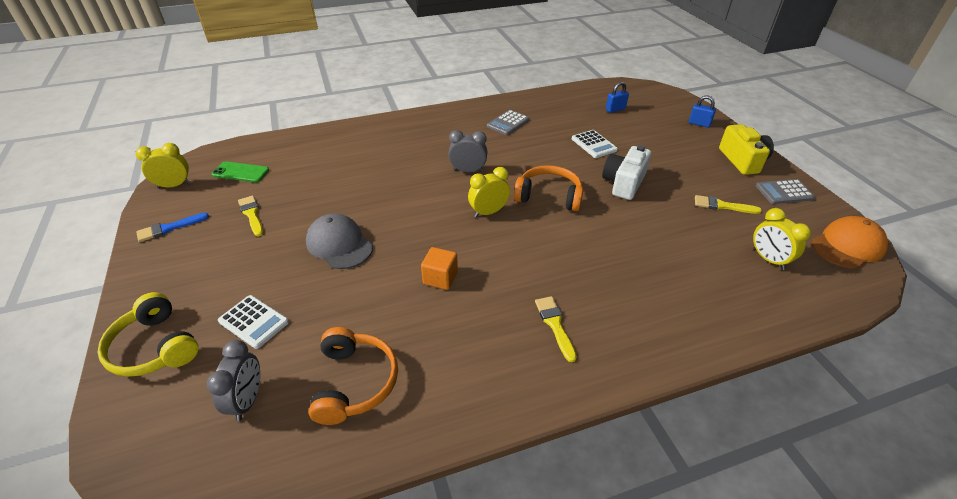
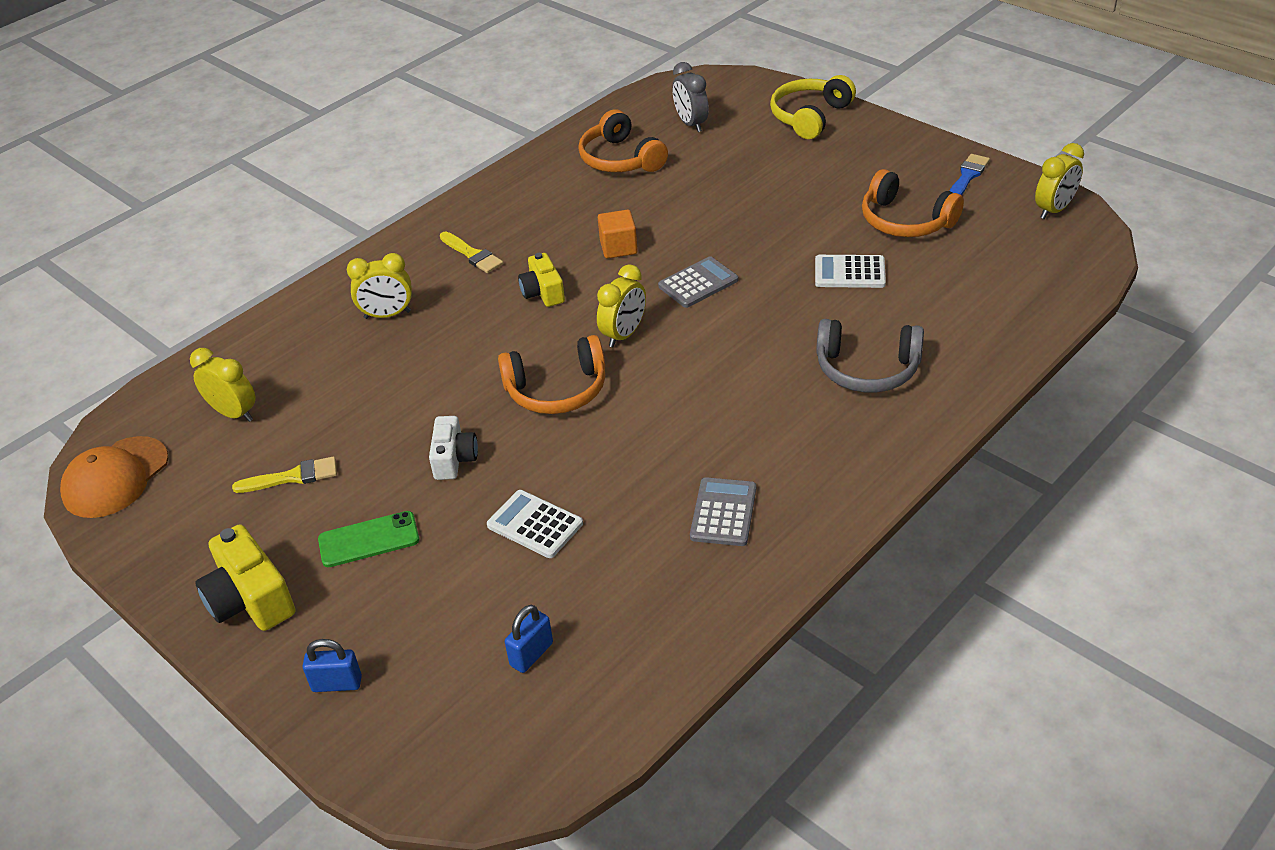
camera: 155 degrees right, 0 degrees up
(155, 347) = (810, 117): yellow headphones -> yellow headphones turned 75 degrees counterclockwise
(241, 172) = (1008, 254): green phone -> green phone (369, 540)
(251, 214) = (905, 221): yellow brush -> orange headphones
(253, 322) = (755, 156): white calculator -> white calculator (849, 272)
(339, 244) = (762, 234): grey cap -> none
(386, 149) = (867, 369): none -> grey headphones
(468, 171) = (705, 383): grey clock -> none
(519, 263) = (543, 292): none -> yellow camera
(624, 183) = (454, 459): white camera -> white camera, size x0.66
(644, 294) = (387, 315): none -> yellow clock
(784, 192) = (186, 547): grey calculator -> grey calculator (698, 283)

